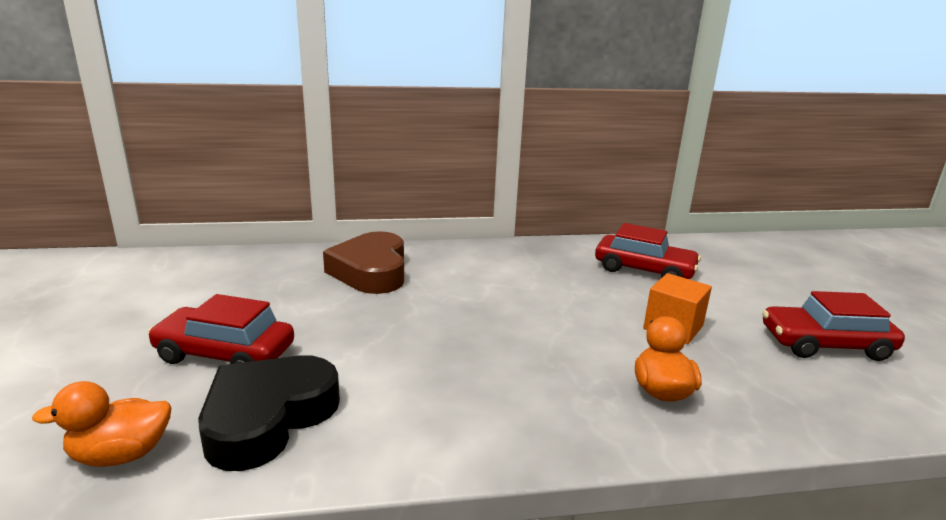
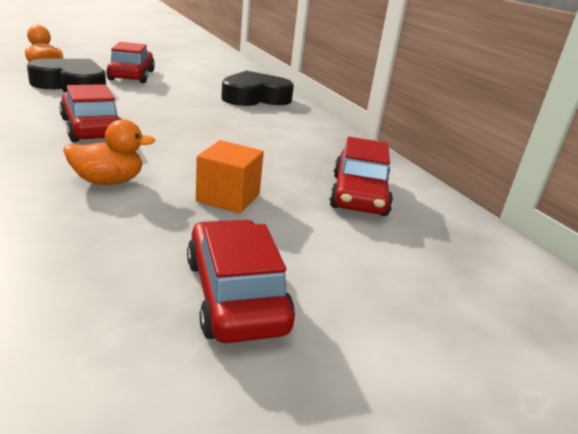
camera: 70 degrees right, 5 degrees up
(371, 271) = (255, 97): brown heart -> black heart
(496, 399) = (92, 128): none -> red car

